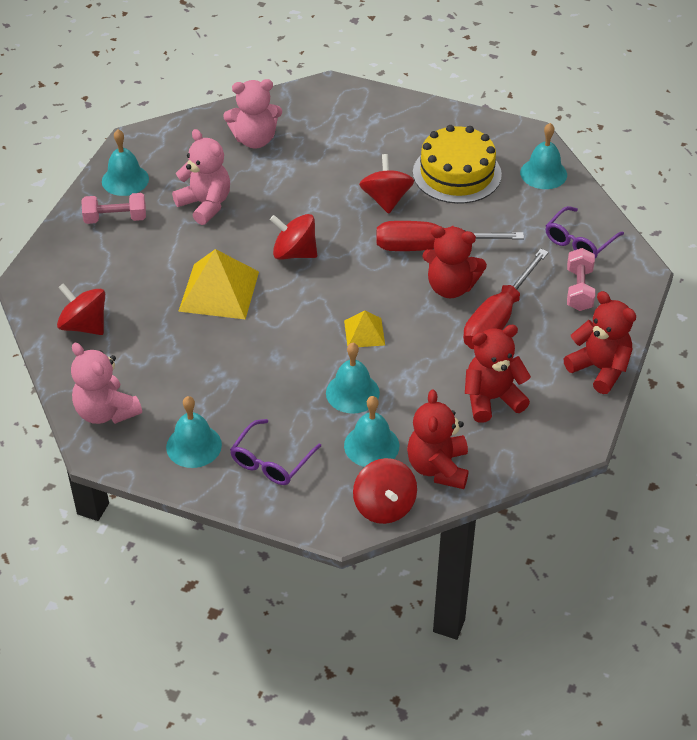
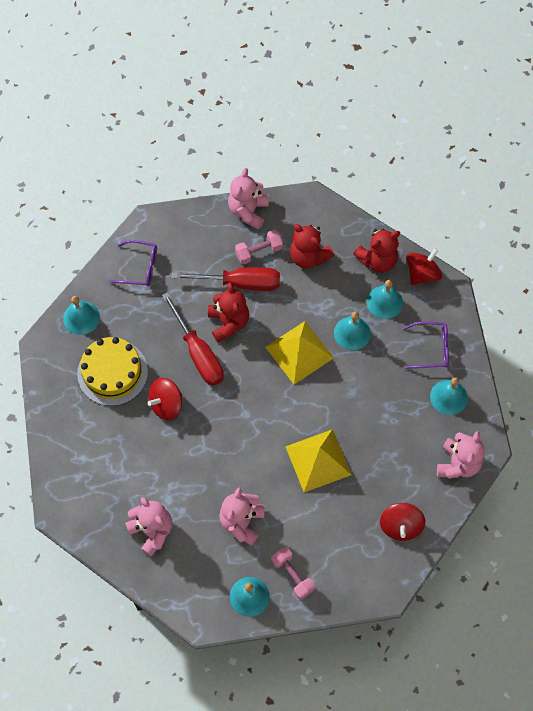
camera: 120 degrees left, 20 degrees up
(294, 253) = (254, 434): red spinning top -> none
(364, 332) = (299, 352): yellow pyramid -> yellow pyramid, size x1.84
(579, 289) = (186, 249): pink dumbbell -> pink dumbbell (259, 251)
(599, 369) = (248, 211): red teddy bear -> pink teddy bear

